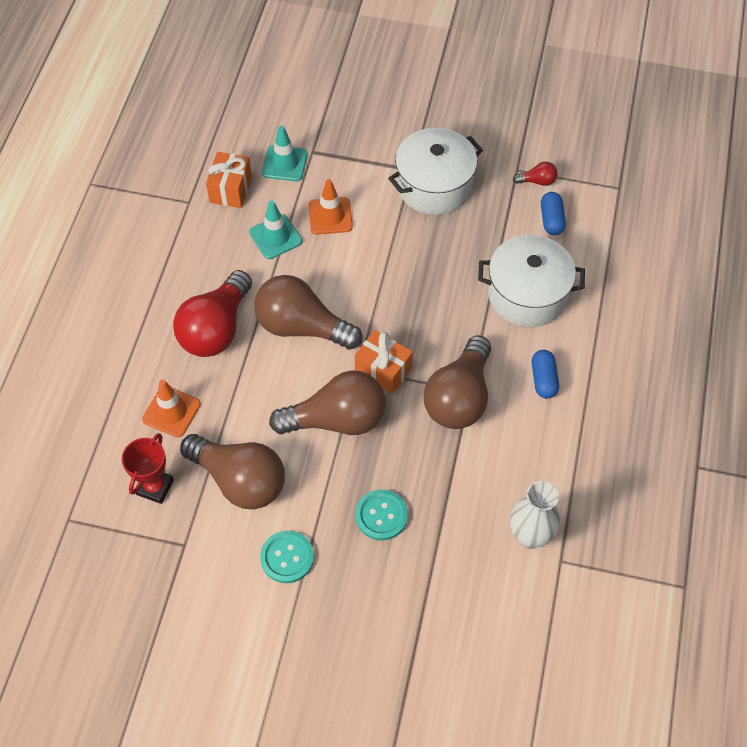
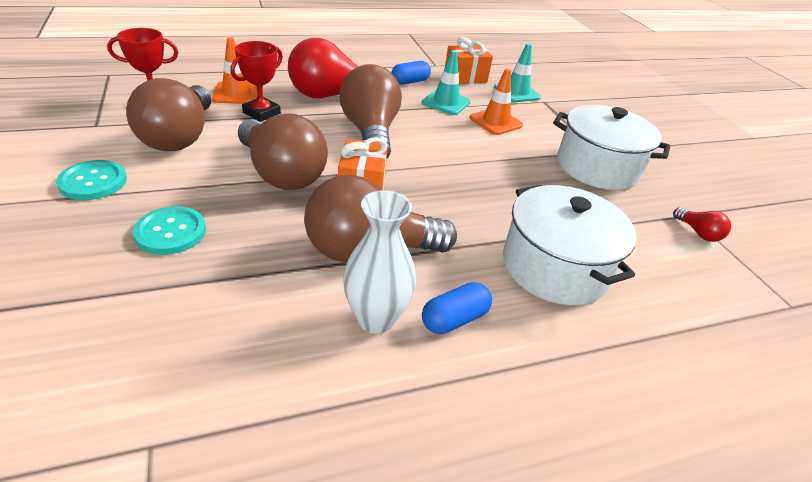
camera: 55 degrees right, 20 degrees down
(223, 402) = (261, 113): none -> red trophy
(530, 536) = (186, 387): white vase -> white vase (376, 318)
(551, 220) = (670, 258): blue capsule -> blue capsule (410, 82)

